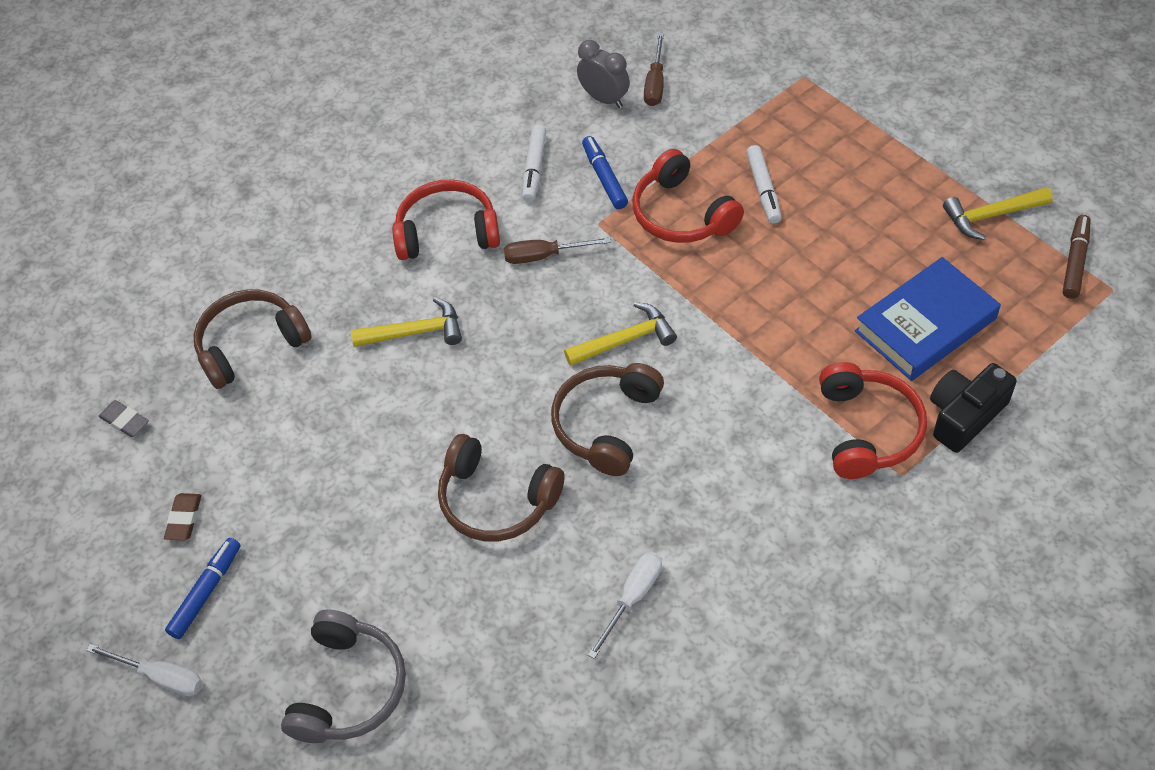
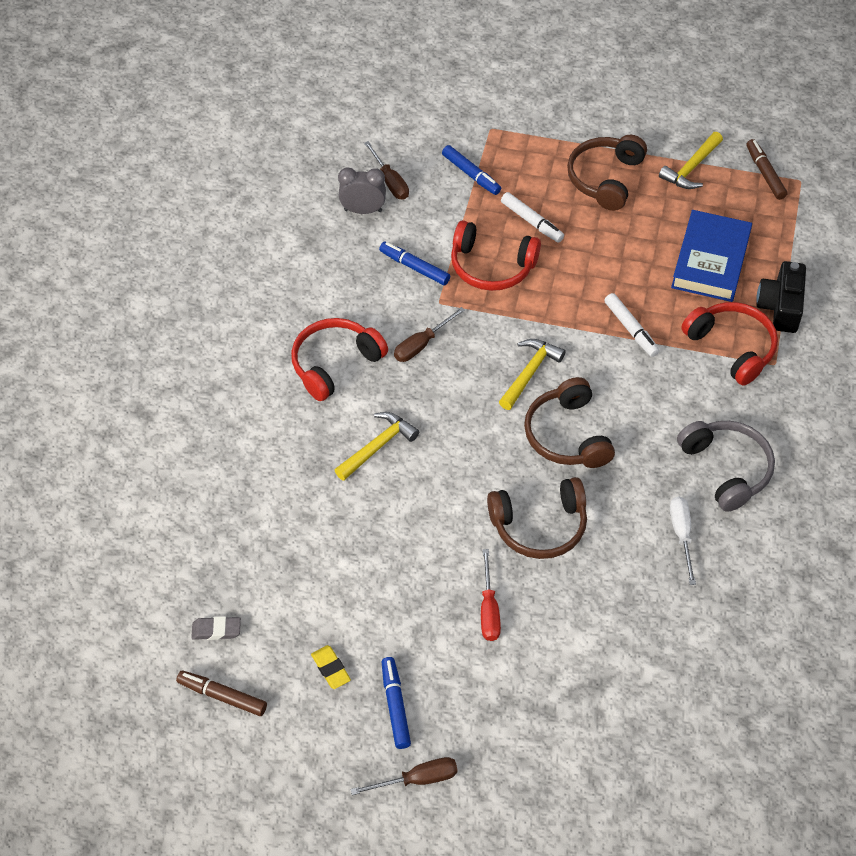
camera: 40 degrees left, 0 degrees up
(75, 485) = (223, 696): none -> brown marker
(161, 677) = (417, 779): white screwdriver -> brown screwdriver
(184, 519) = (331, 669): brown eraser -> yellow eraser
(250, 344) = (261, 522): brown headphones -> brown headphones (605, 178)
(349, 688) = (553, 703): grey headphones -> grey headphones (726, 469)
(373, 553) = (489, 609): none -> red screwdriver
(534, 168) = (357, 285): white marker -> white marker (630, 329)
(742, 113) = (471, 174): none -> blue marker

